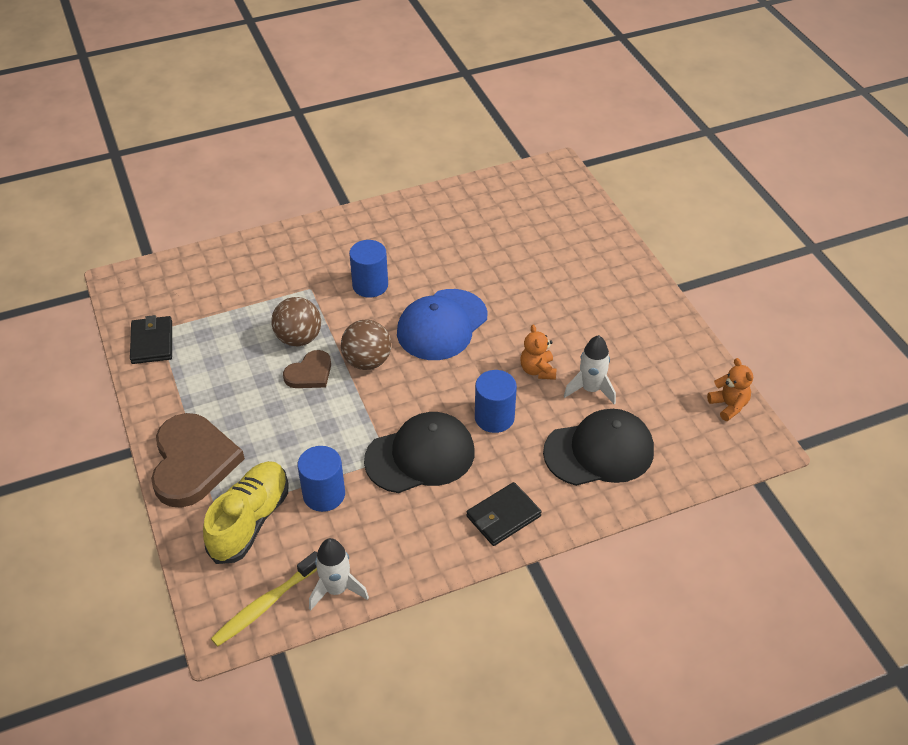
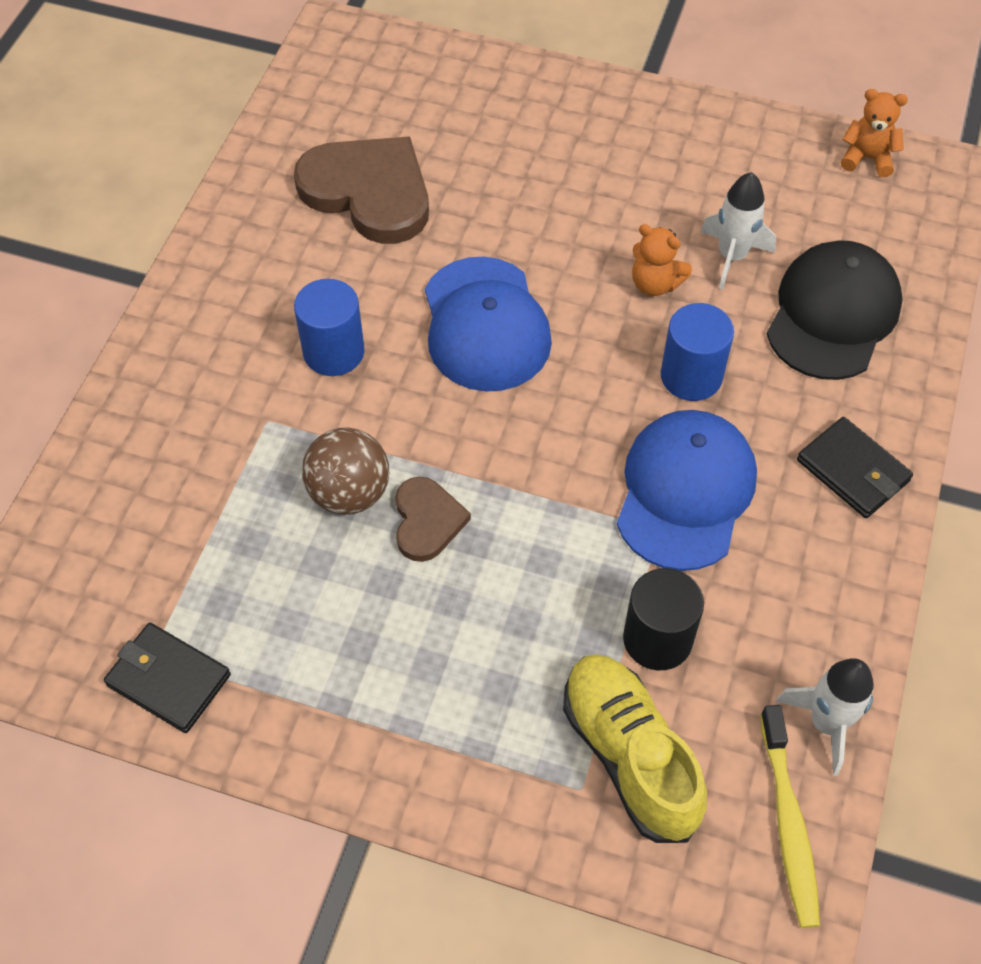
camera: 50 degrees left, 10 degrees up
(193, 462) = (460, 765): brown heart -> brown heart (369, 192)
(324, 494) = (657, 639): blue cylinder -> black cylinder
(367, 361) = (469, 444): brown ball -> none
(420, 456) = (685, 492): black cap -> blue cap
(503, 516) = (852, 471): black wallet -> black wallet turned 45 degrees counterclockwise

